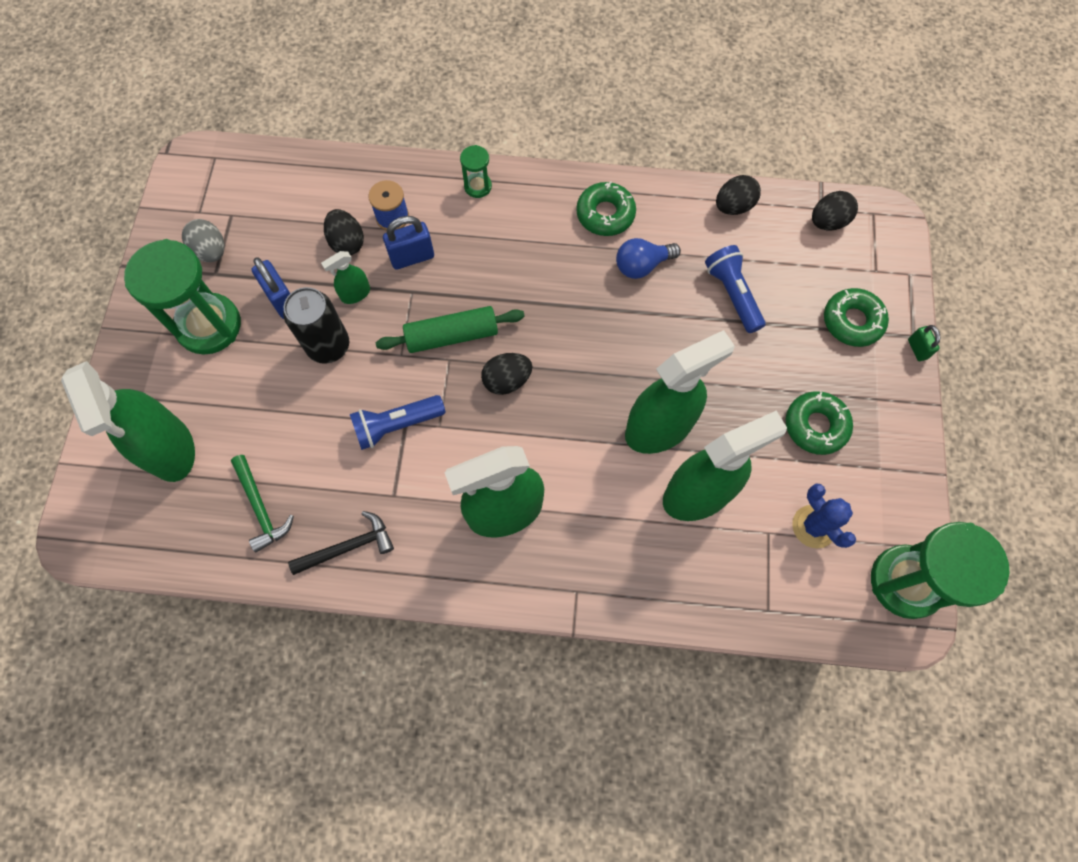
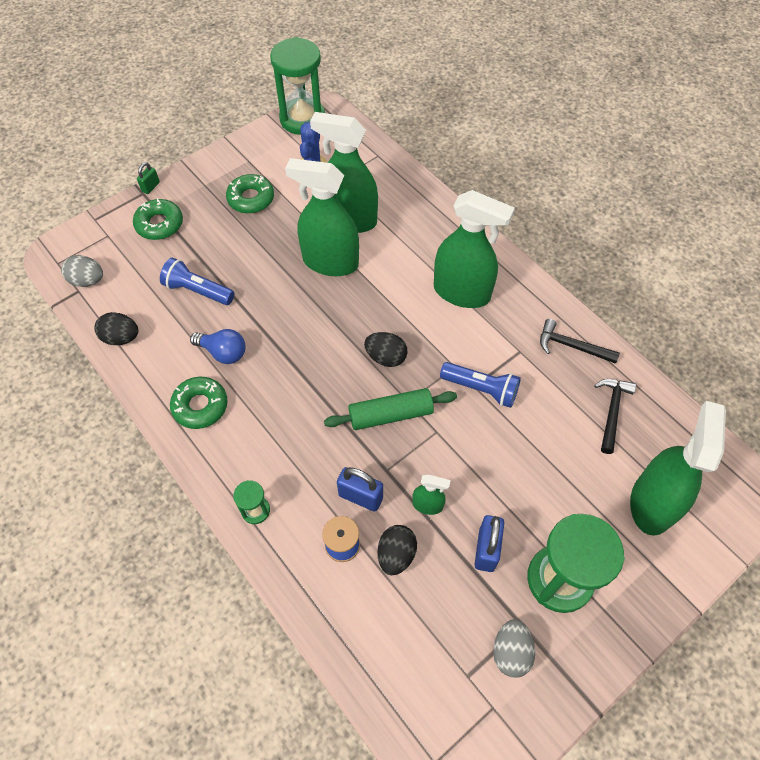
camera: 135 degrees left, 10 degrees down
(261, 507) = (611, 411): green hammer -> black hammer
(328, 346) = (481, 482): black can -> none
(452, 335) = (390, 415): green rolling pin -> green rolling pin turned 45 degrees counterclockwise
(732, 294) = (198, 291): blue flashlight -> blue flashlight turned 90 degrees clockwise
(828, 222) = (87, 281): black egg -> grey egg

